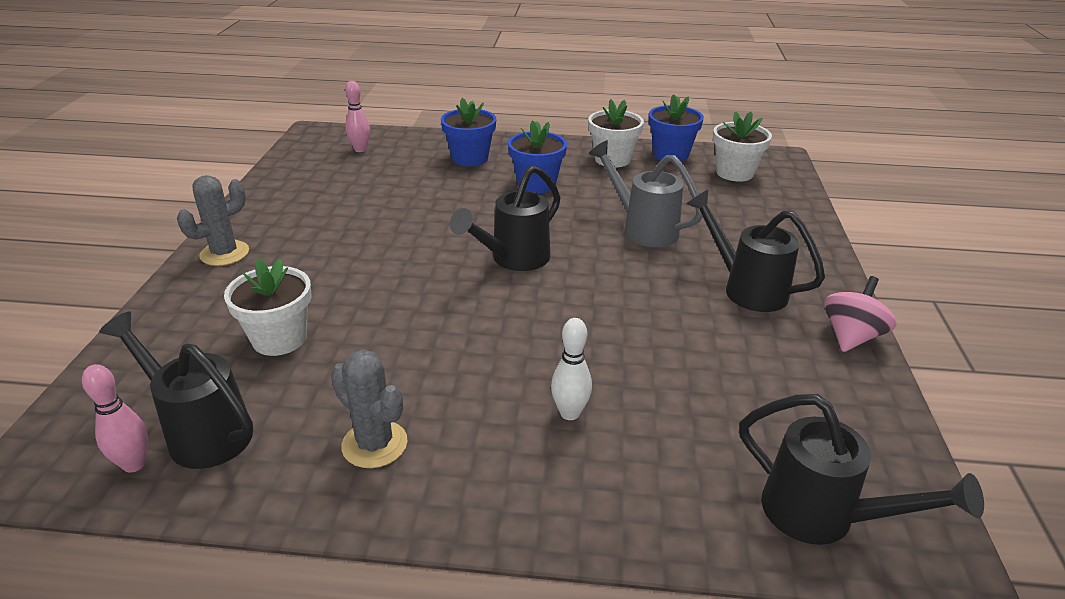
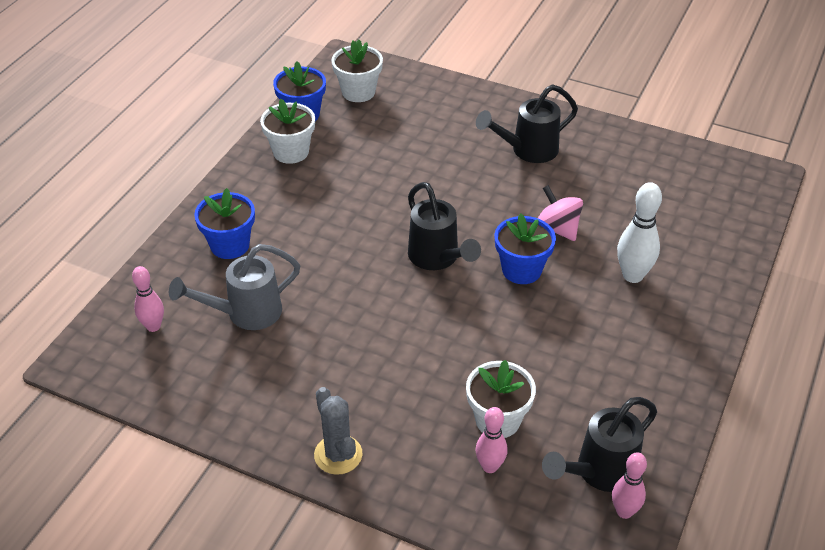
camera: 70 degrees left, 10 degrees up
(210, 344) = (490, 466): none -> pink bowling pin
(374, 444) = (637, 376): grey cactus -> none
(536, 184) = (313, 213): blue flower pot -> blue flower pot (521, 270)
(570, 413) = (632, 275): white bowling pin -> white bowling pin, size x1.51
(642, 228) = (423, 173): grey watering can -> grey watering can (245, 314)
(823, 517) = (738, 202): black watering can -> none
(851, 336) = (597, 128): pink spinning top -> pink spinning top (558, 229)

